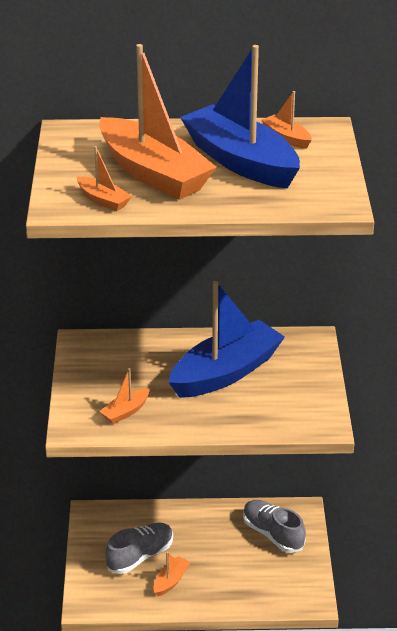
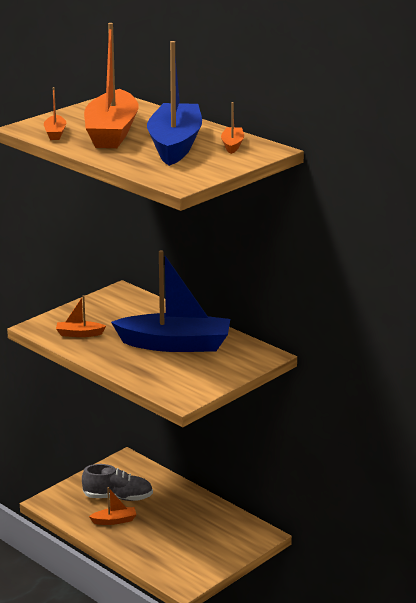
camera: 45 degrees right, 10 degrees down
(273, 534) = (220, 535): grey shoe -> none

